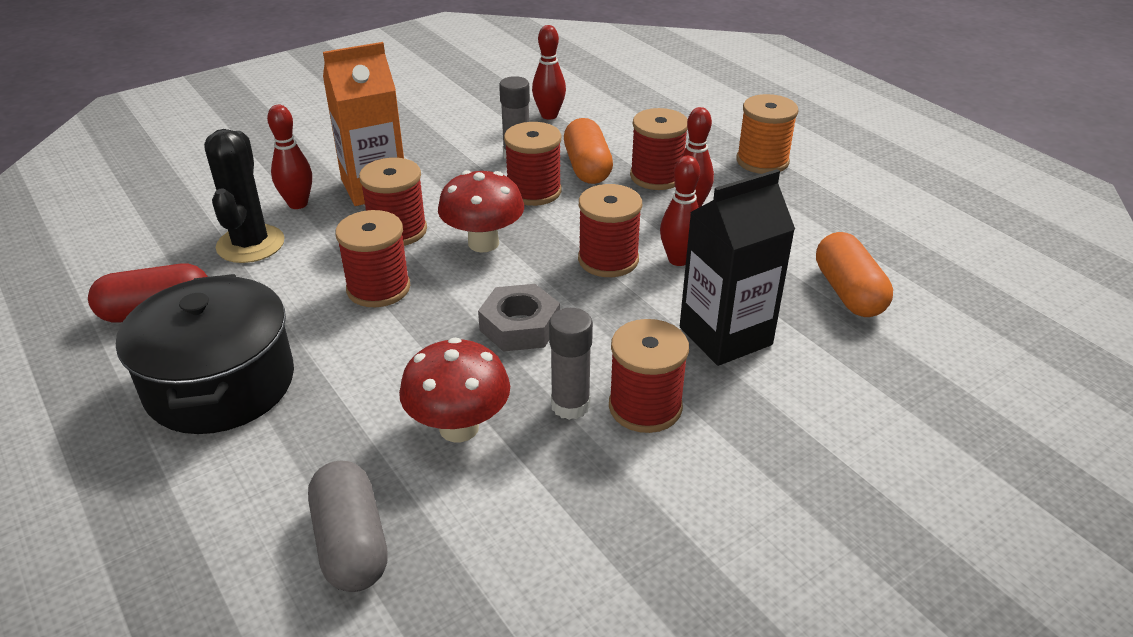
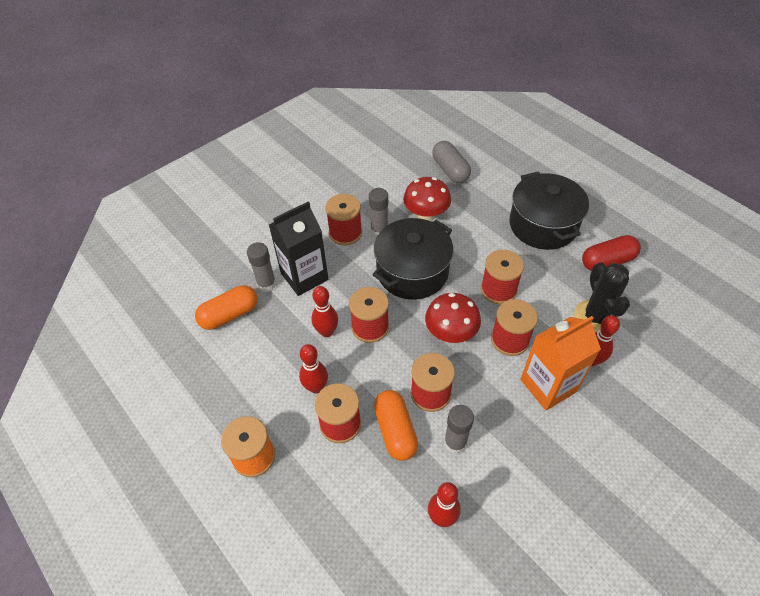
camera: 175 degrees right, 15 degrees up
(520, 326) = (412, 272): grey nut -> black pot
(795, 330) = (266, 284): none -> grey glue stick
(848, 292) = (229, 315): orange capsule -> orange capsule turned 75 degrees clockwise

